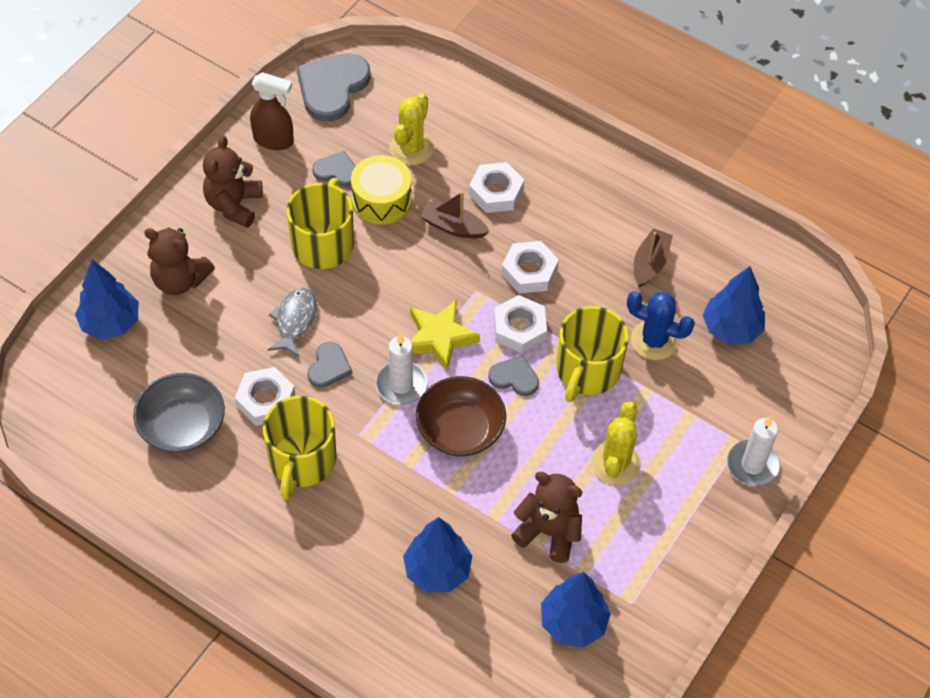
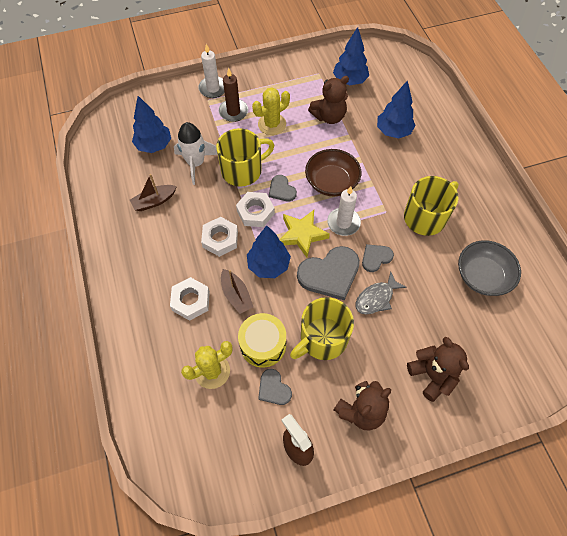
camera: 140 degrees left, 5 degrees up
(111, 323) = (495, 374): blue tree -> blue tree (268, 265)
(266, 400) = (424, 261): white nut -> none
(332, 87) = (221, 468): grey heart -> grey heart (330, 274)
(548, 532) = (329, 116): brown teddy bear -> brown teddy bear turned 90 degrees counterclockwise
(654, 340) = (196, 163): blue cactus -> white rocket
(686, 447) = (233, 112): none -> brown candle

